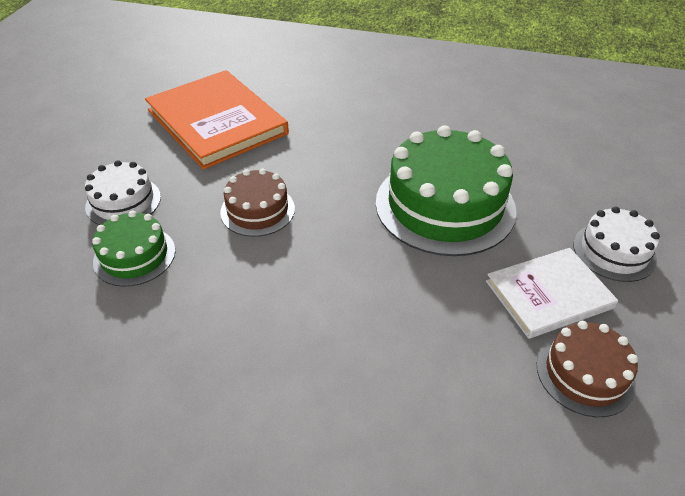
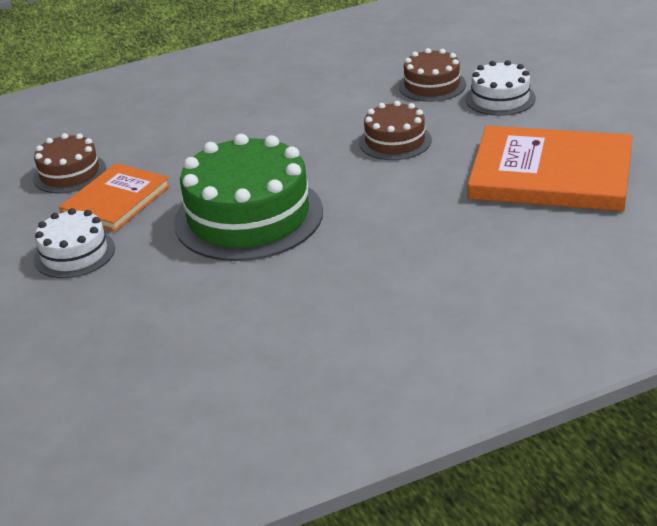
camera: 145 degrees right, 10 degrees down
(134, 256) = (432, 85): green cake -> brown cake
(548, 294) = (116, 200): white book -> orange book

